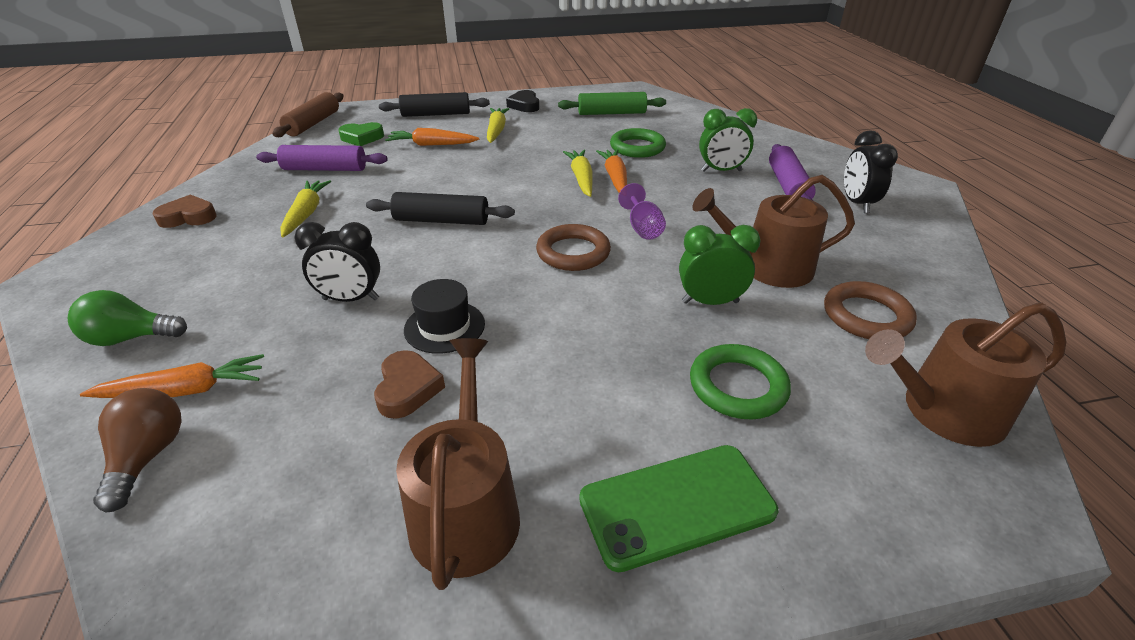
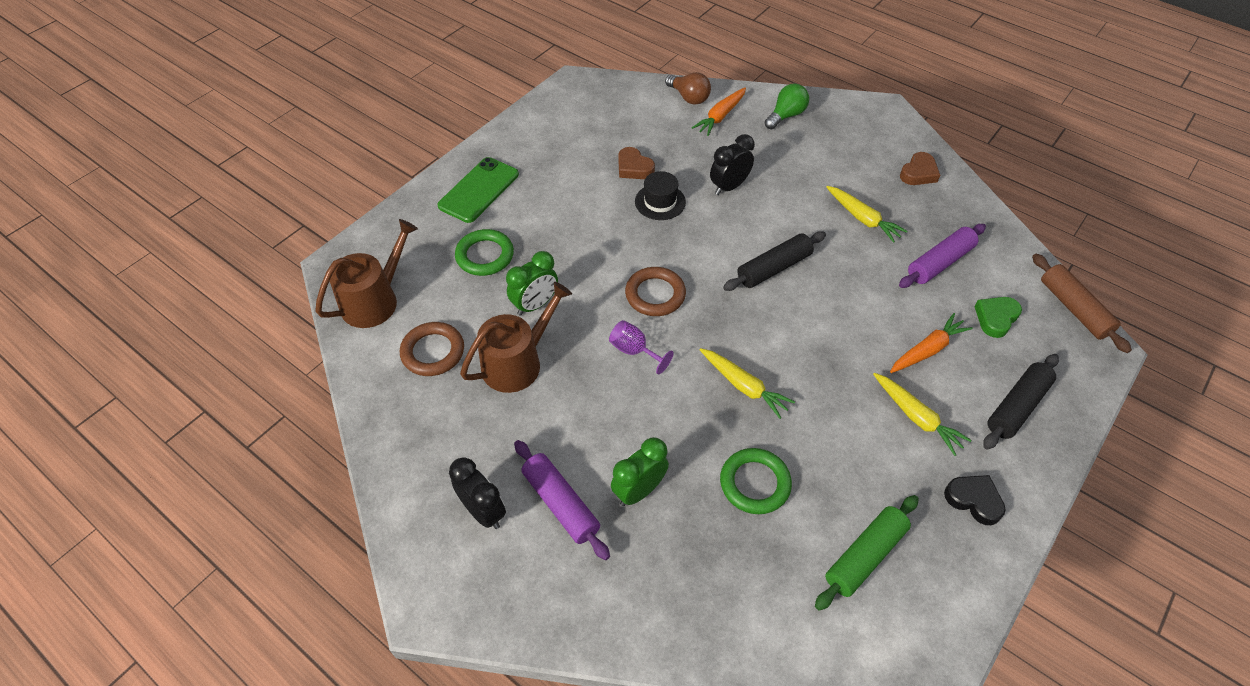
camera: 140 degrees right, 15 degrees up
(466, 509) = (555, 147): brown watering can -> none
(615, 178) = (718, 407): orange carrot -> none

